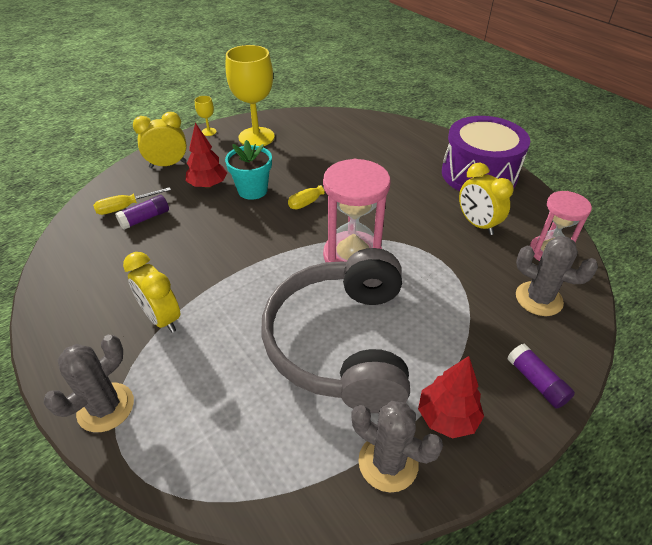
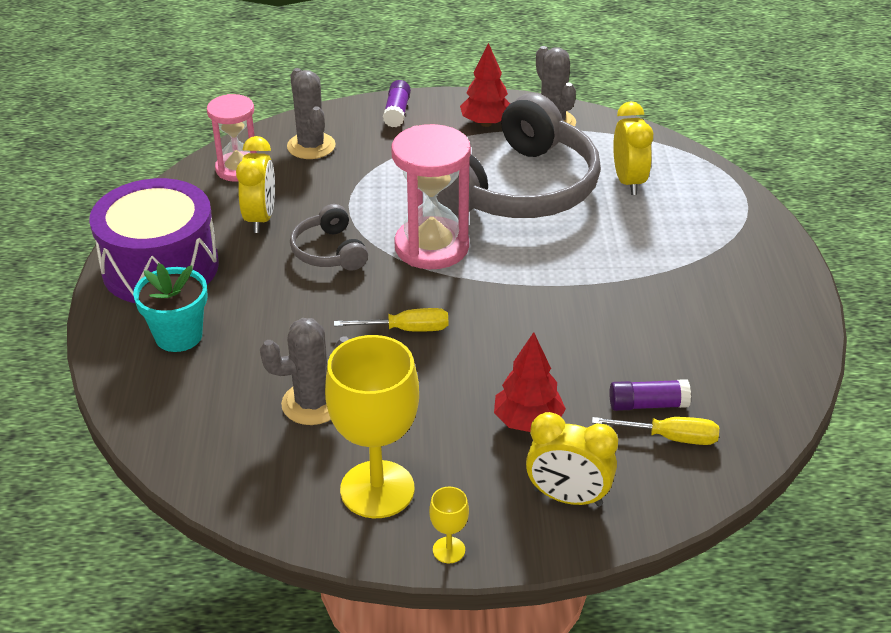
camera: 145 degrees left, 5 degrees down
(106, 407) = (752, 228): grey cactus -> grey cactus (312, 403)
(162, 318) = (675, 274): yellow clock -> yellow clock (628, 182)
(252, 190) = (471, 382): turquoise flower pot -> turquoise flower pot (178, 336)
(409, 223) = (329, 251): none -> grey headphones

